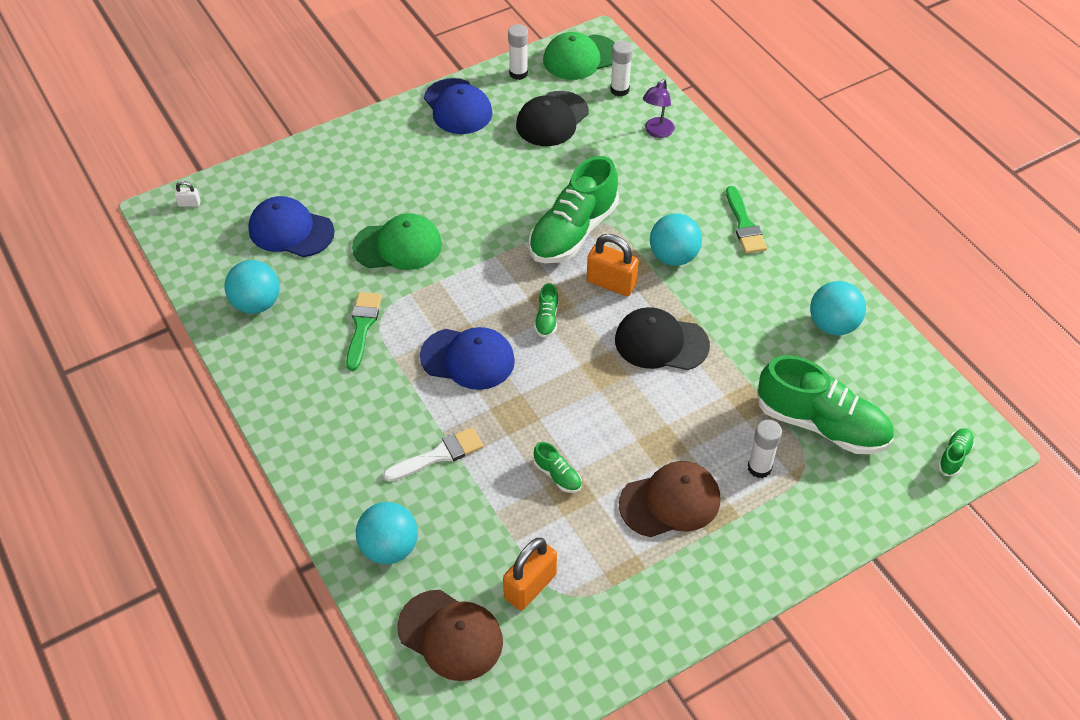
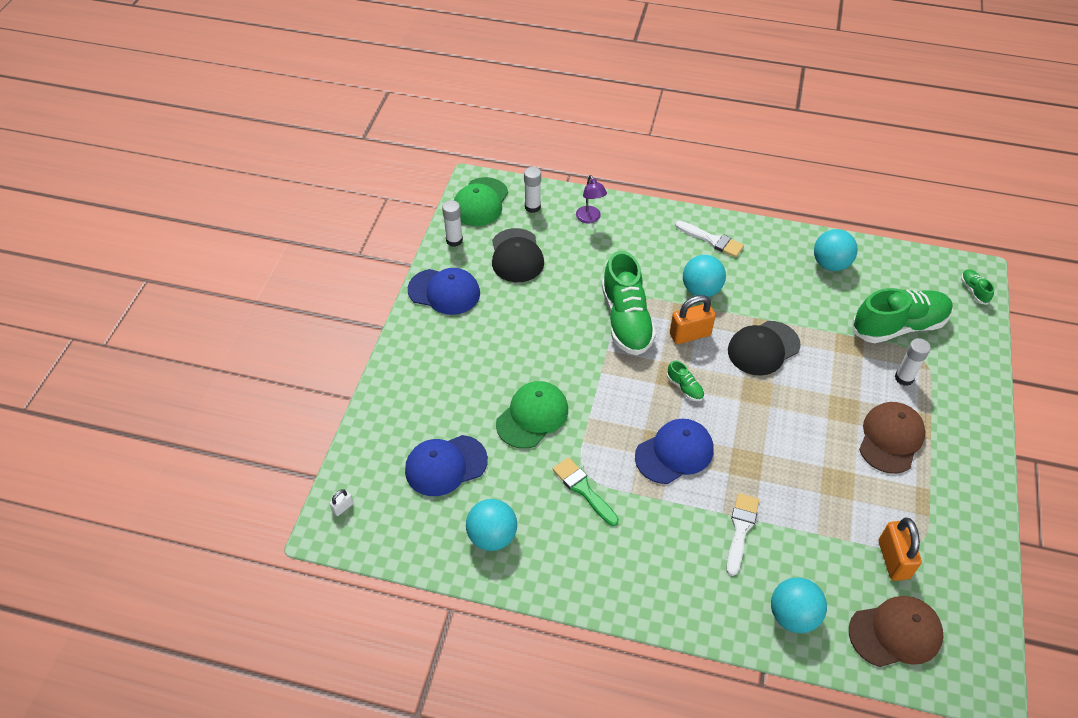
camera: 45 degrees left, 0 degrees up
(557, 475) = (818, 478): green shoe -> none
(744, 224) = (712, 240): green brush -> white brush

